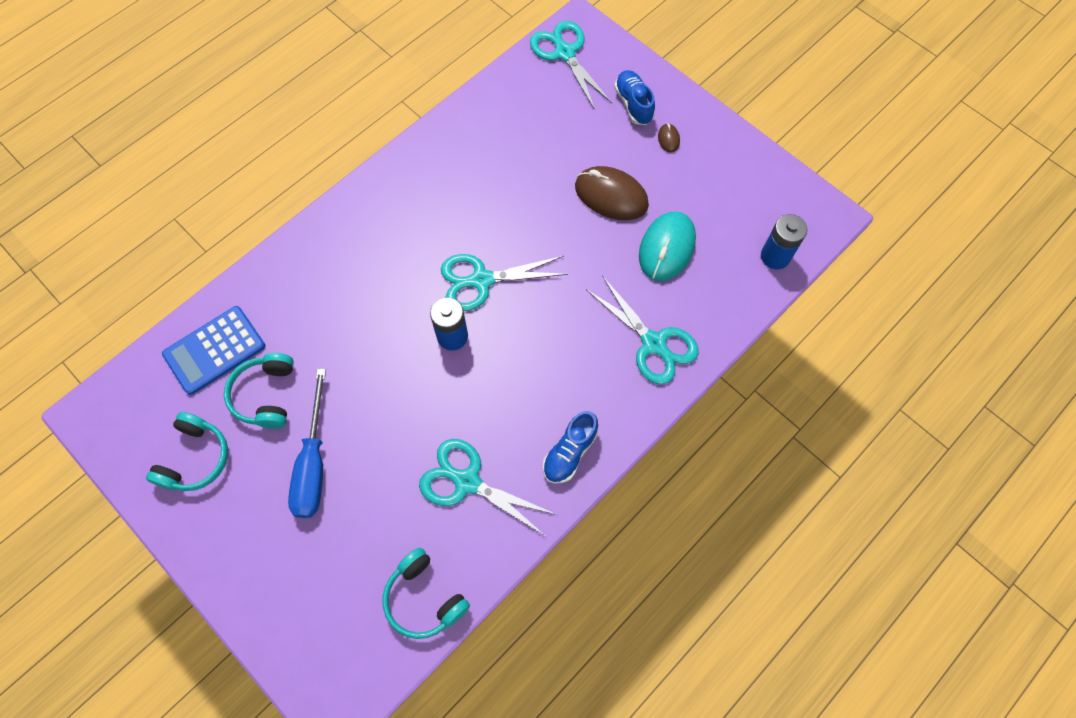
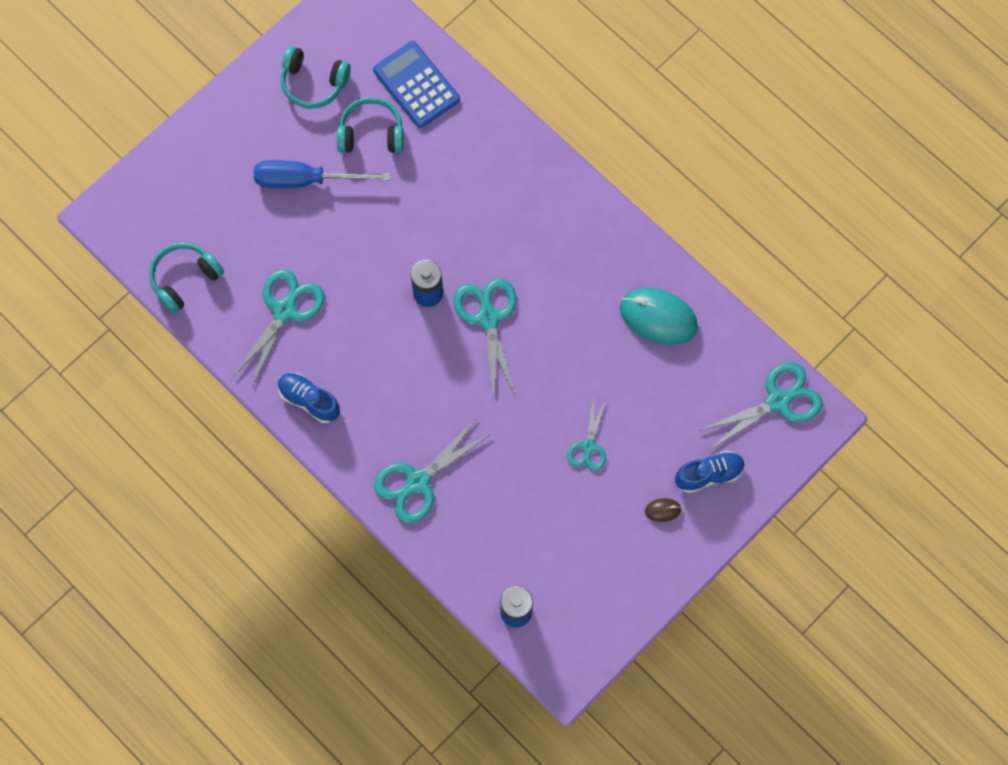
camera: 90 degrees right, 5 degrees up
(611, 196) = (588, 446): brown mouse -> turquoise scissors
(666, 248) = (526, 500): turquoise mouse -> turquoise mouse (658, 317)

